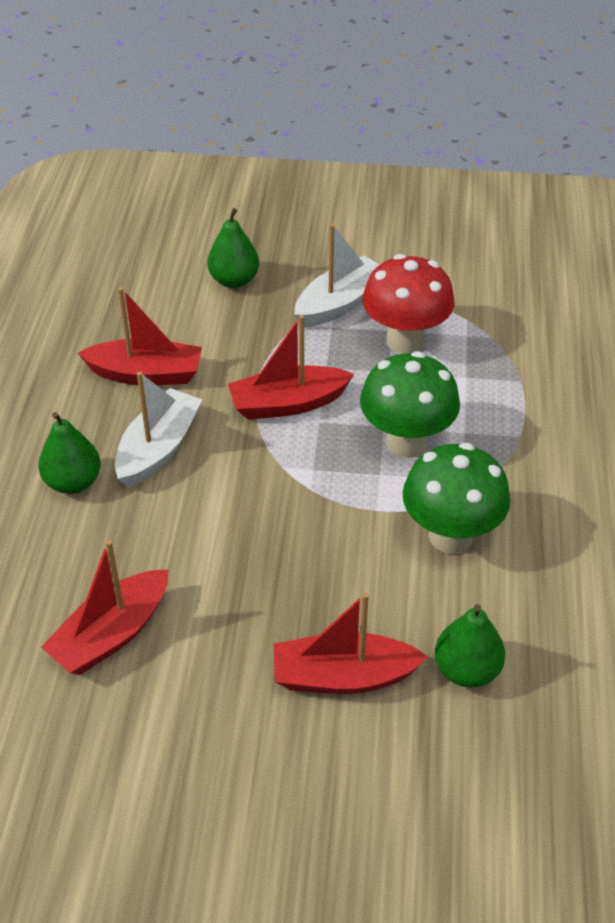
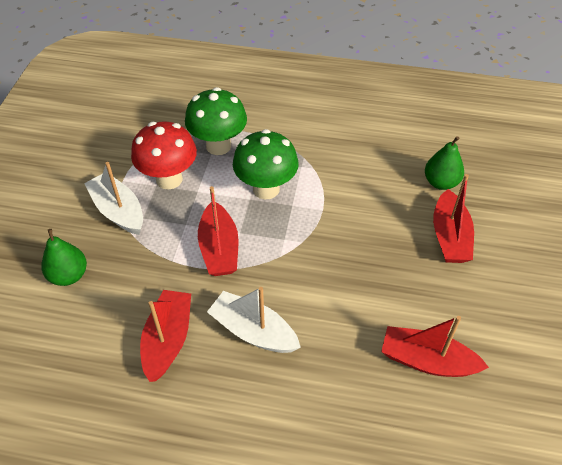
camera: 85 degrees left, 5 degrees up
(73, 482) = (282, 391): green pear -> none
(111, 634) = (427, 360): red boat -> red boat turned 150 degrees clockwise
(450, 536) = (346, 177): green mushroom -> green mushroom (218, 146)

